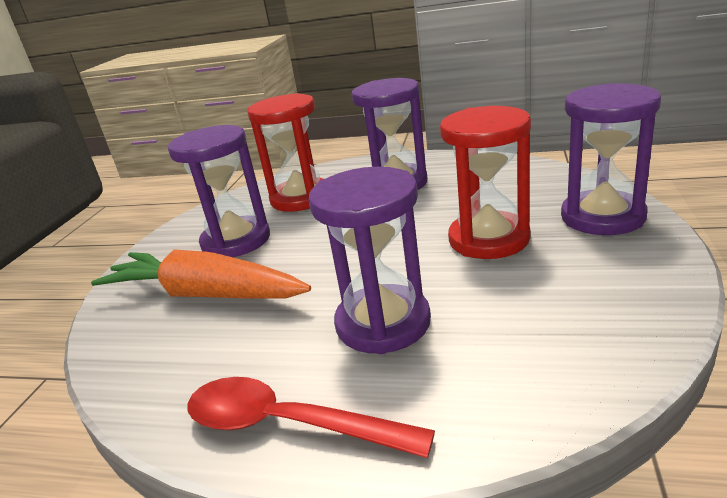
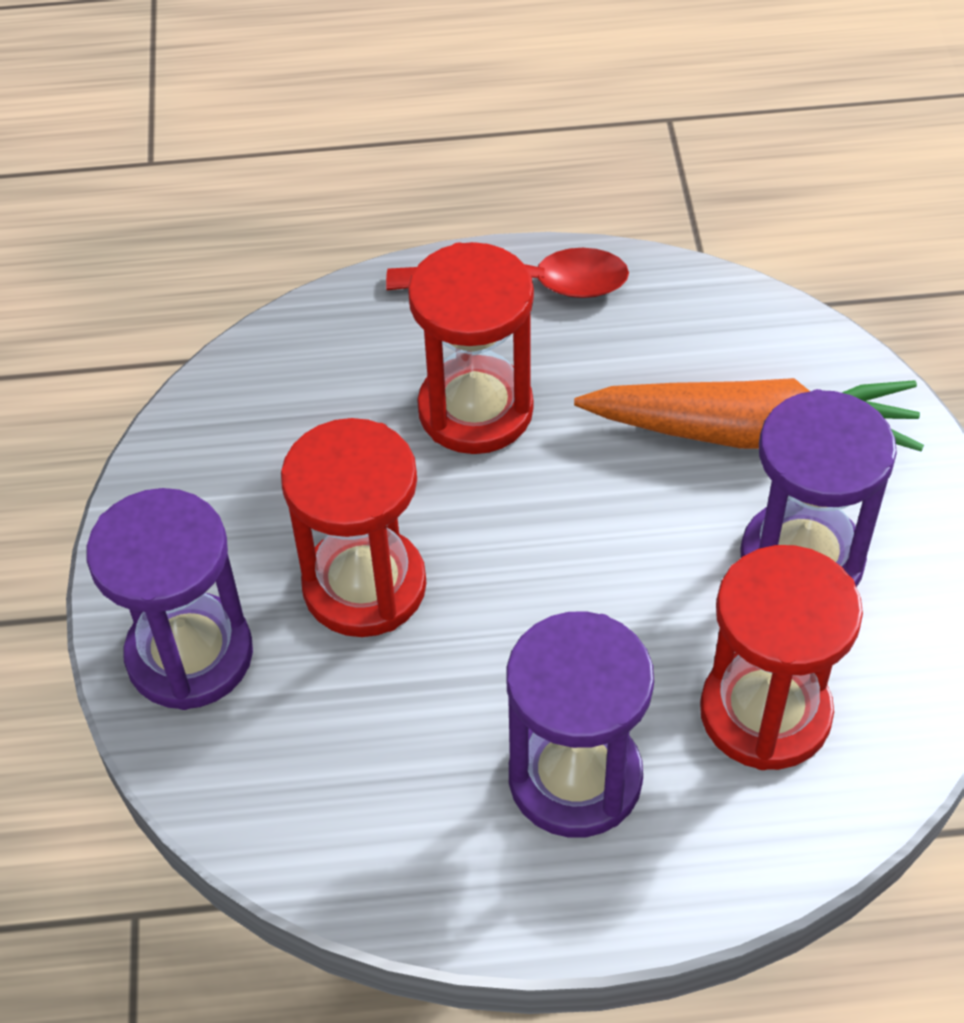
camera: 160 degrees right, 25 degrees up
(383, 323) = (475, 410): purple hourglass -> red hourglass

